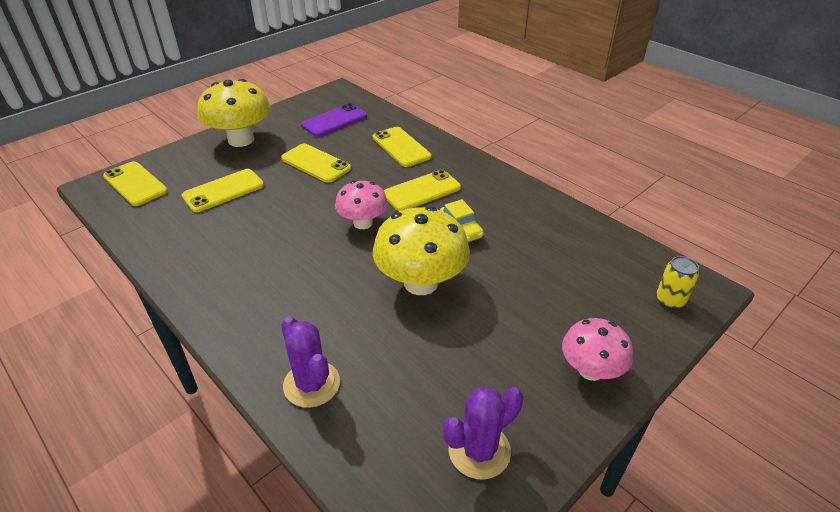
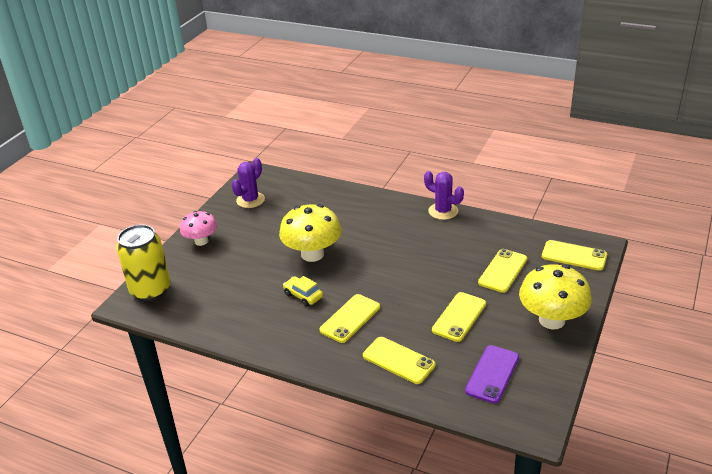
camera: 160 degrees right, 5 degrees down
(311, 384) = (340, 198): purple cactus -> purple cactus (443, 211)
(315, 163) = (459, 317): yellow phone -> yellow phone turned 75 degrees counterclockwise
(363, 223) = (377, 279): pink mushroom -> none
(670, 300) = (150, 290): yellow can -> yellow can, size x2.13

